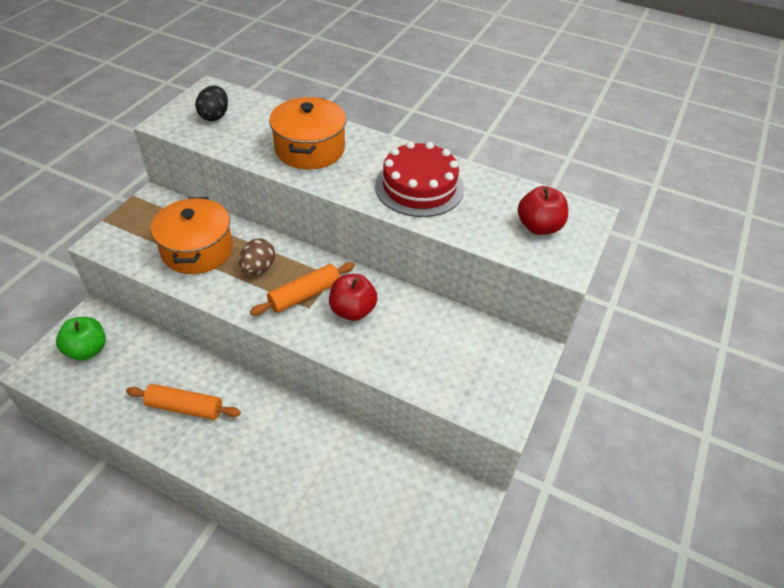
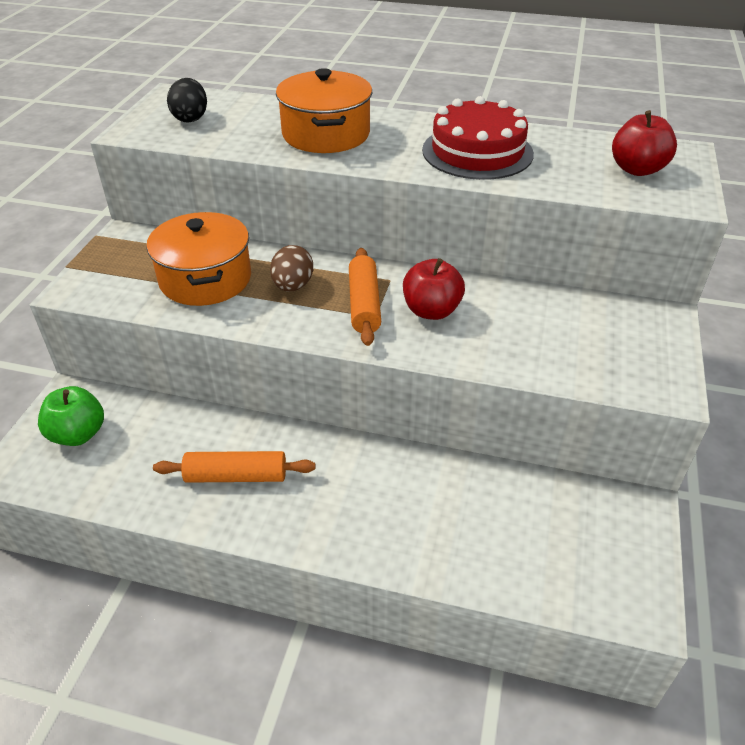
camera: 10 degrees left, 5 degrees down
(304, 295) = (364, 304): orange rolling pin -> orange rolling pin turned 45 degrees counterclockwise

